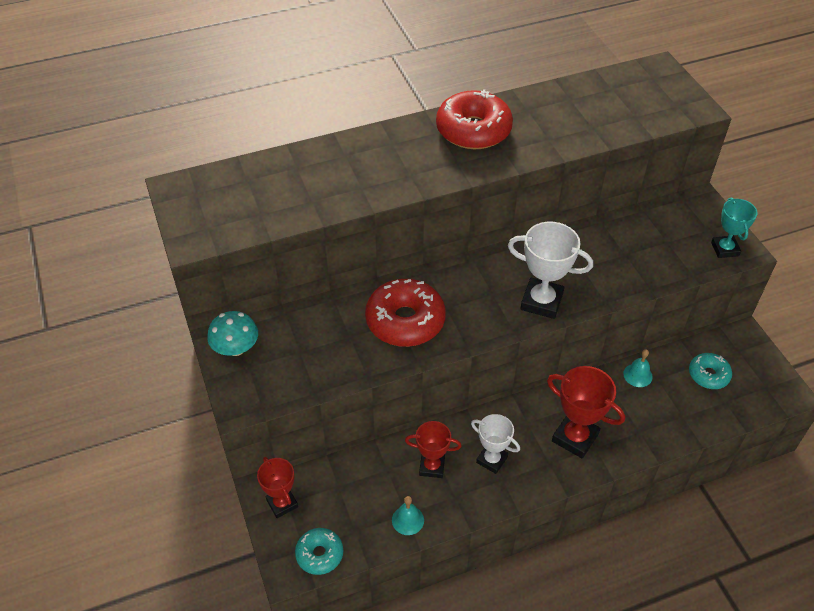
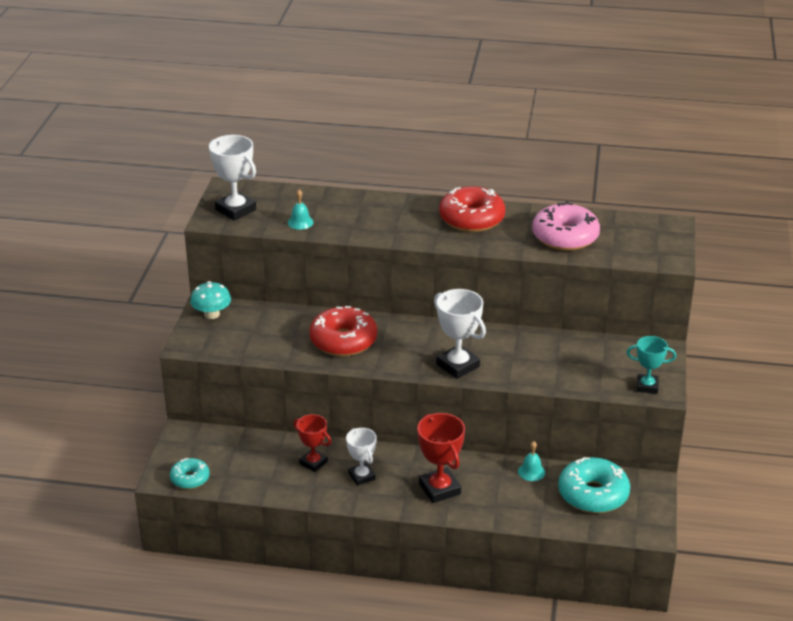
camera: 30 degrees right, 15 degrees down
(210, 215) = (235, 210): none -> white trophy
(282, 503) = (189, 441): red trophy -> none
(408, 520) = (267, 485): turquoise bell -> turquoise bell (300, 222)
(580, 118) = (565, 237): none -> pink donut
(708, 375) = (593, 494): turquoise donut -> turquoise donut, size x1.78
(725, 249) = (647, 386): turquoise trophy -> turquoise trophy turned 75 degrees clockwise

